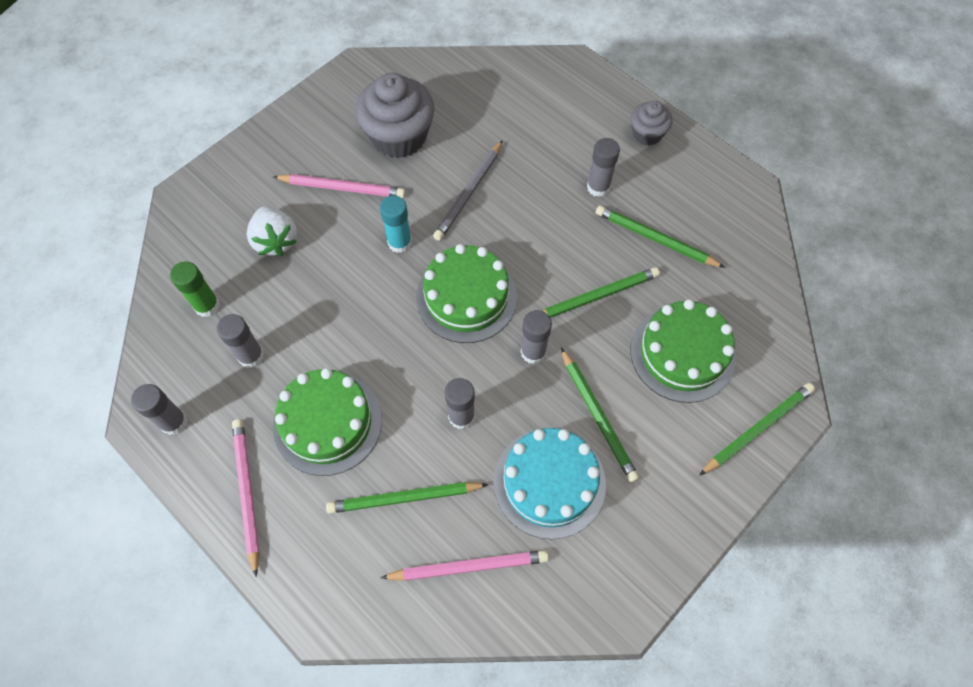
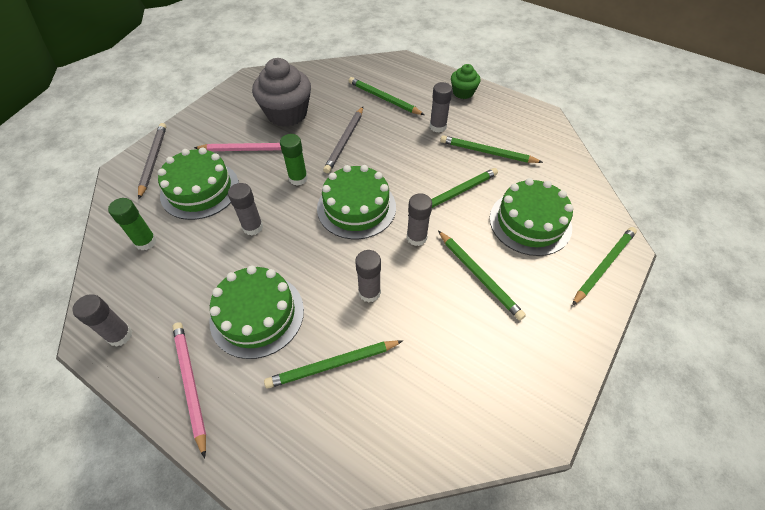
camera: 10 degrees left, 10 degrees down
(221, 188) = (153, 160): none -> grey pencil
(251, 356) = (186, 273): grey glue stick -> grey glue stick (253, 227)
(276, 241) = (200, 190): white strawberry -> green cake
(400, 242) = (298, 178): turquoise glue stick -> green glue stick
(468, 567) = (400, 413): pink pencil -> none
(534, 129) = (384, 98): none -> green pencil
(549, 482) = (453, 331): turquoise cake -> none
(647, 134) = (463, 92): grey cupcake -> green cupcake

